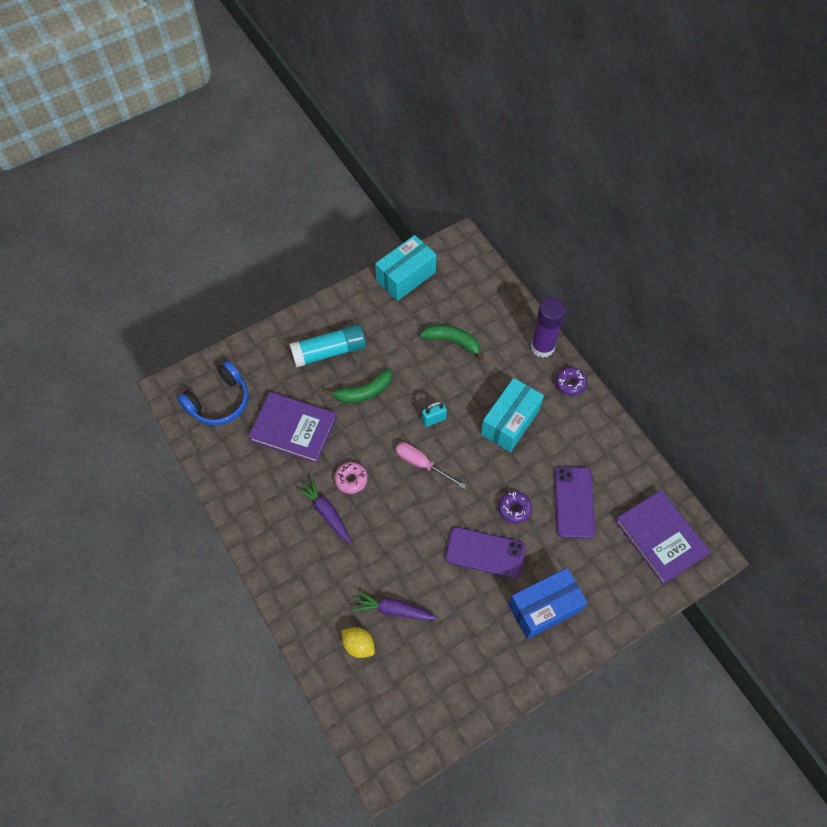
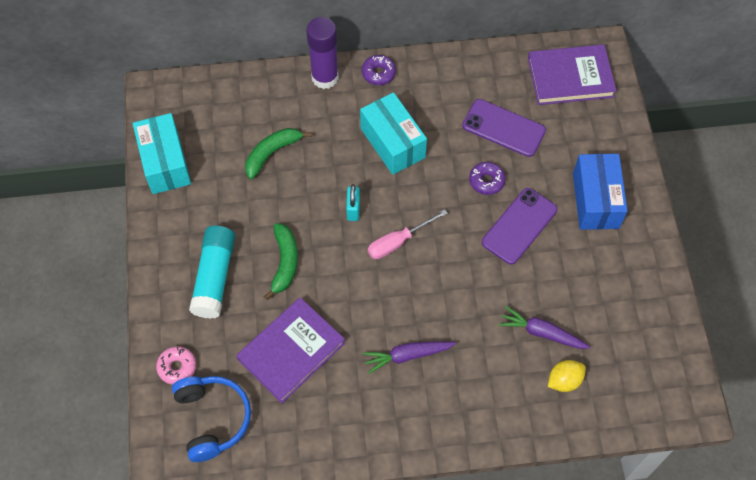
camera: 65 degrees left, 0 degrees up
(351, 479) = (381, 316): pink donut -> pink donut (177, 367)
(394, 610) = (542, 333): purple carrot -> purple carrot turned 75 degrees clockwise

